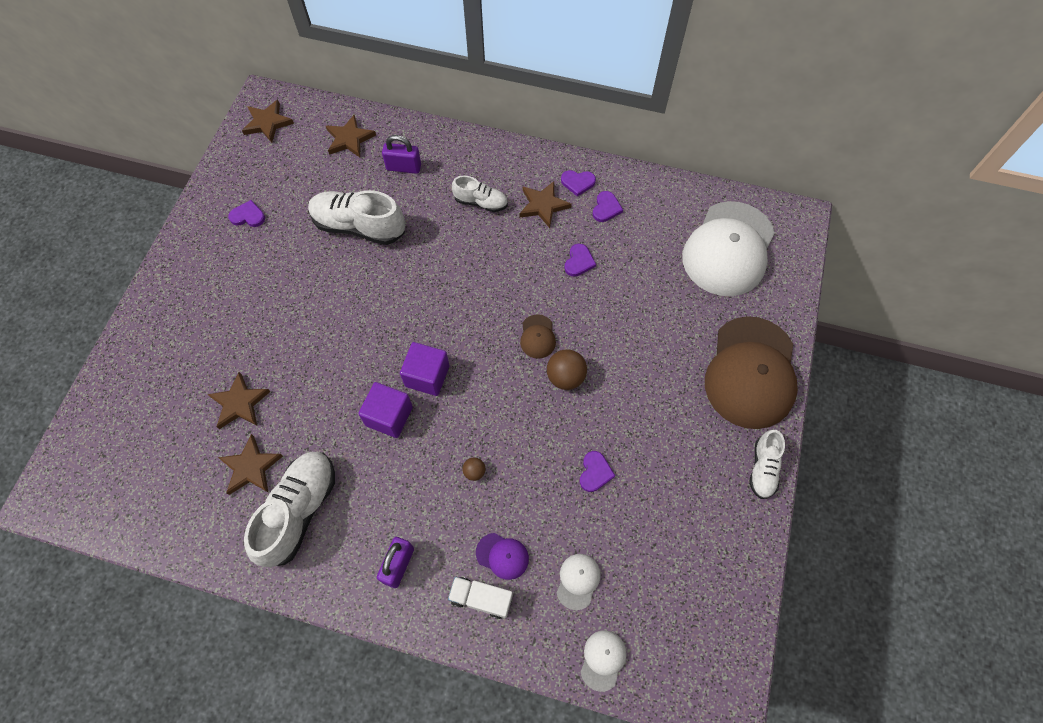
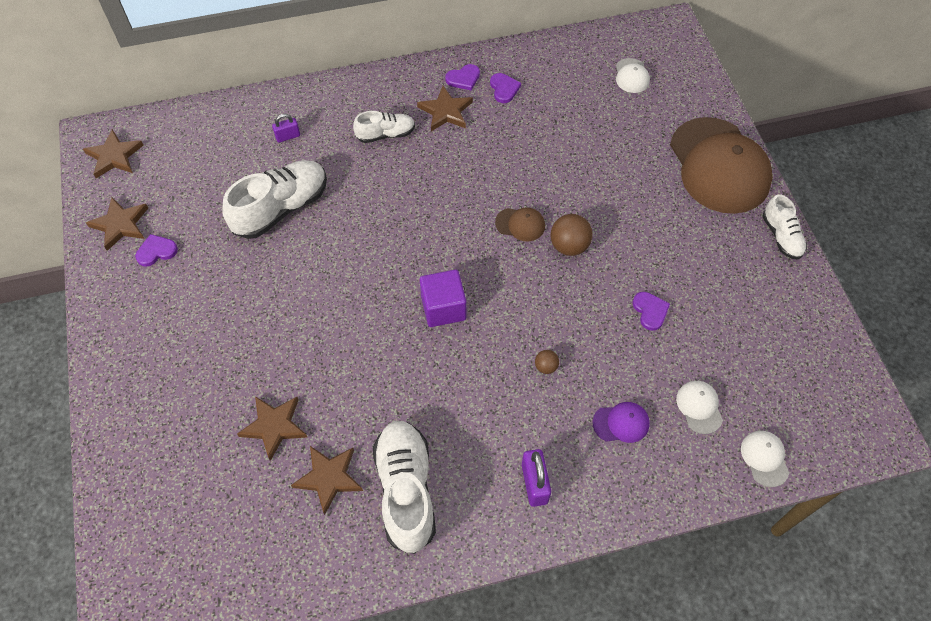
camera: 30 degrees left, 5 degrees down
(349, 139) = (213, 134): brown star -> brown star (120, 225)
(359, 226) = (281, 208): white shoe -> white shoe turned 150 degrees clockwise
(389, 416) = (432, 361): purple cube -> none
(404, 167) = (288, 136): purple padlock -> purple padlock, size x0.64
(481, 598) = (628, 469): white truck -> none
(537, 336) = (520, 224): brown cap -> brown cap turned 45 degrees counterclockwise
(579, 261) = (512, 144): purple heart -> none
(728, 249) = (631, 76): white cap -> white cap, size x0.41

